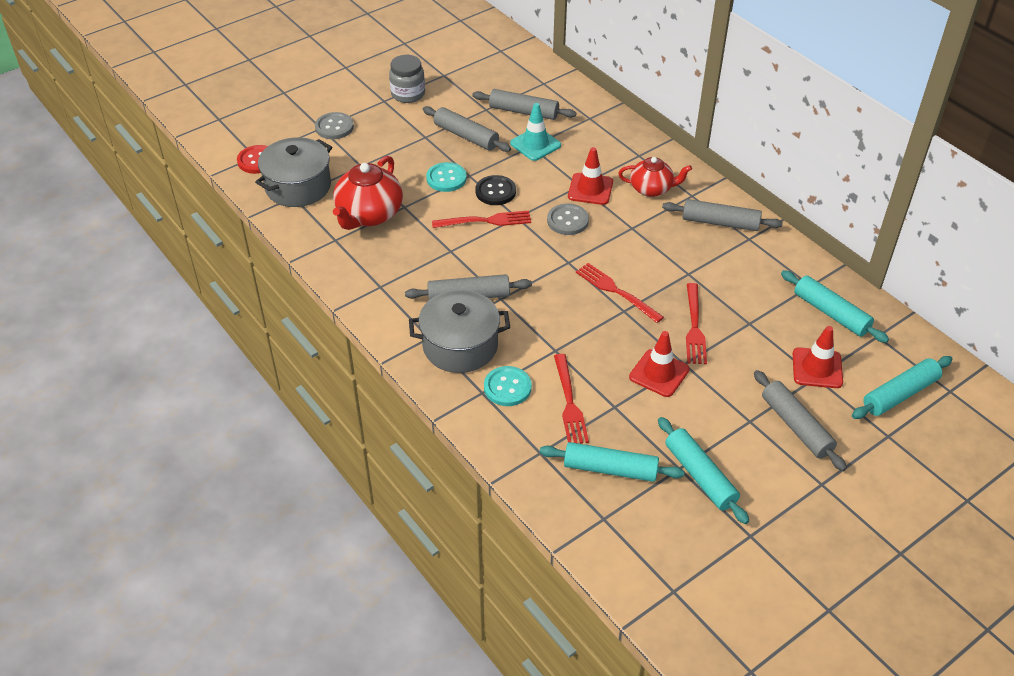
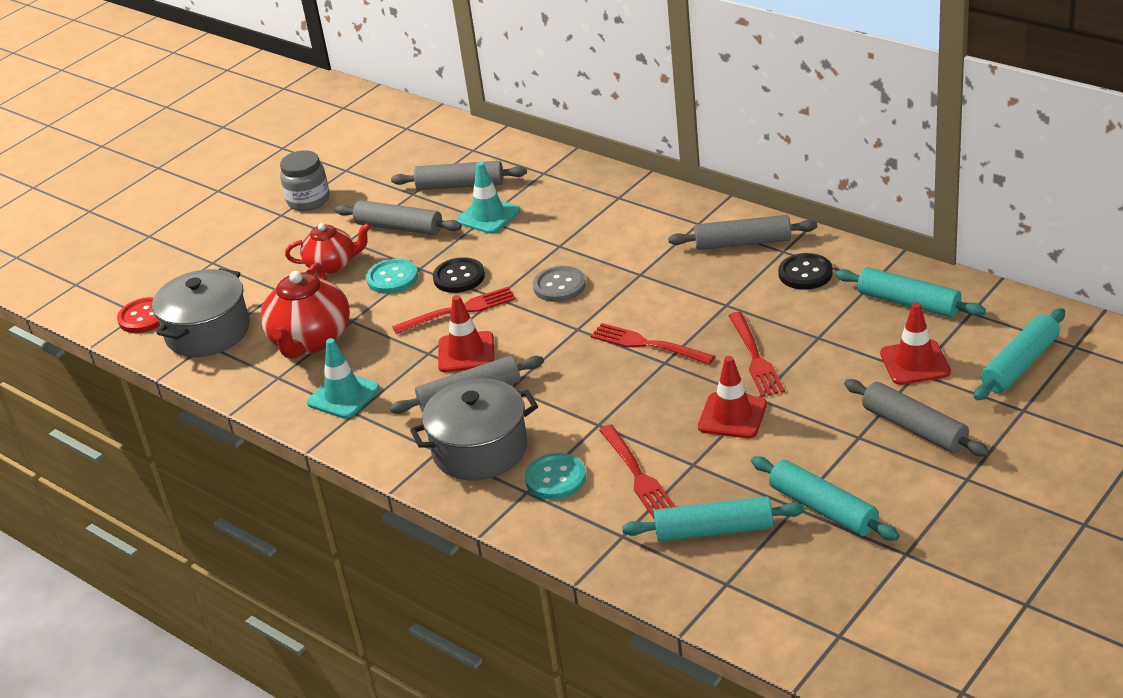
camera: 10 degrees left, 10 degrees down
(334, 127) = (229, 257): grey button -> none
(376, 269) = (343, 396): none -> turquoise traffic cone
(590, 189) = (574, 246): red traffic cone -> red traffic cone (466, 352)
(652, 189) = (648, 228): red teapot -> red teapot (332, 264)
(759, 263) = (805, 273): none -> black button

